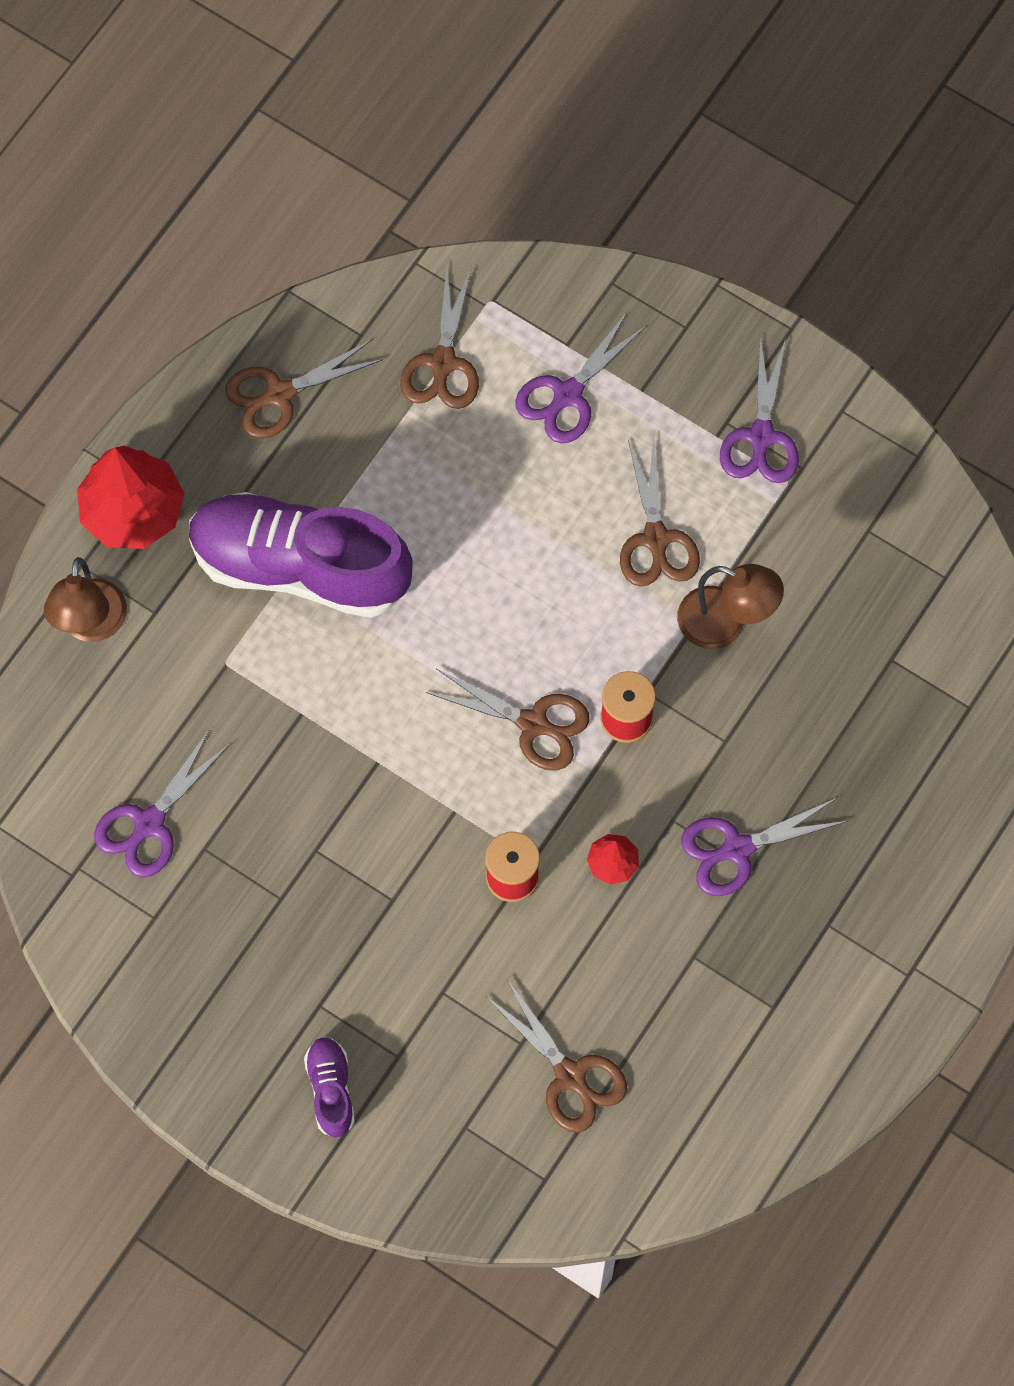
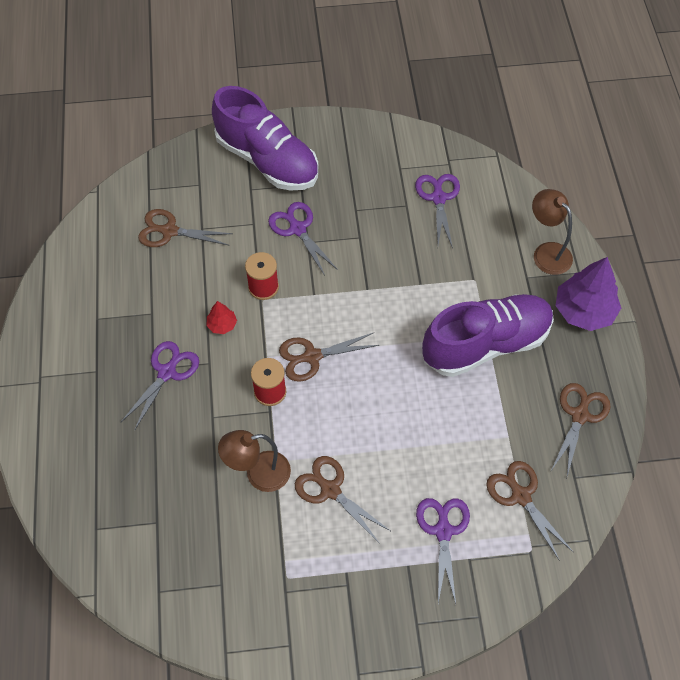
camera: 140 degrees right, 10 degrees down
(132, 511) = (584, 311): red tree -> purple tree
(331, 1089) = (267, 160): purple shoe -> purple shoe, size x2.35
(761, 437) = (322, 591): purple scissors -> purple scissors (297, 229)

